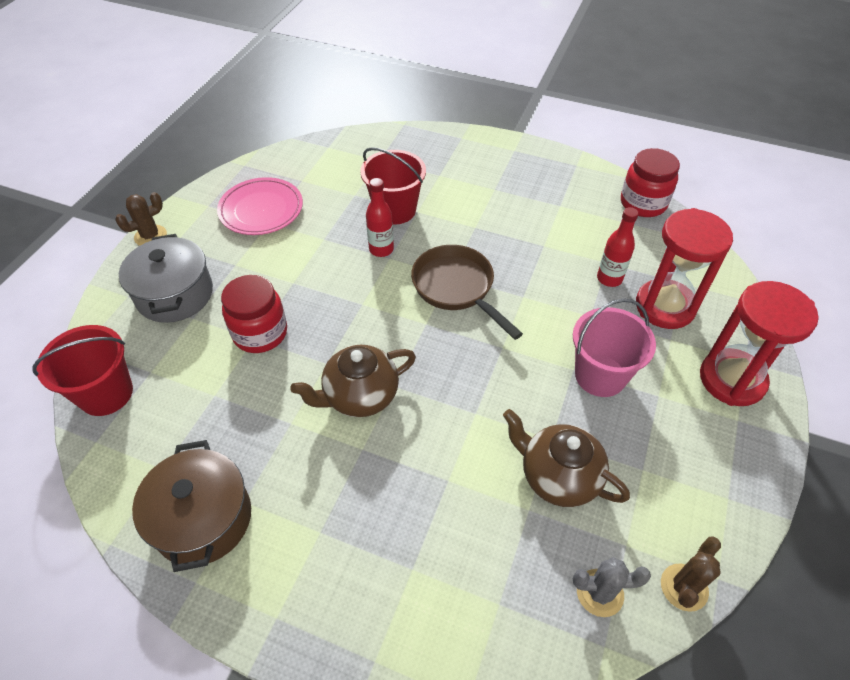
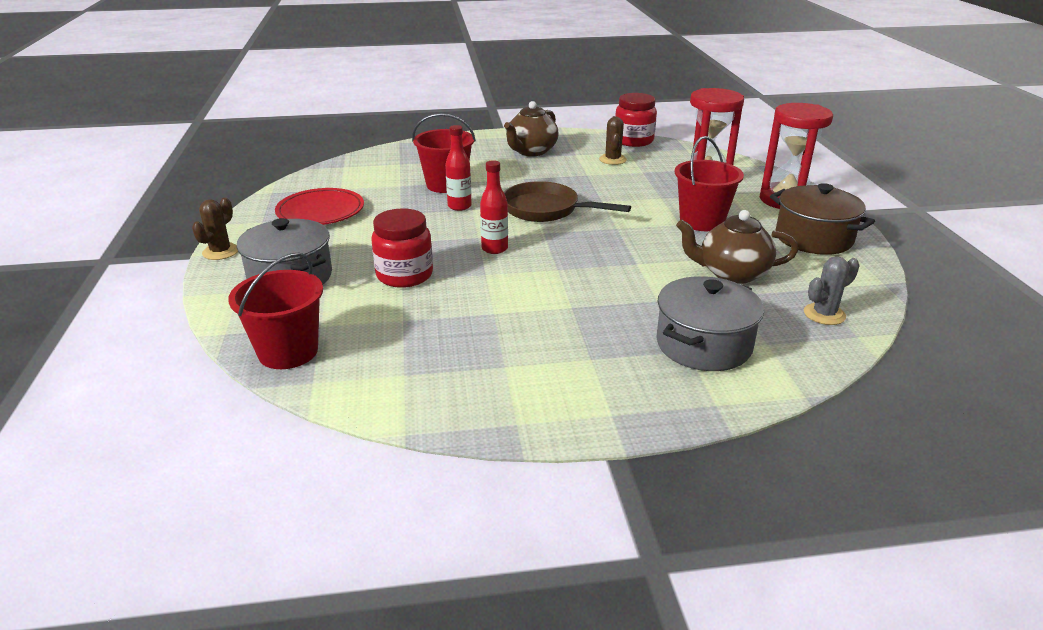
camera: 30 degrees left, 20 degrees down
(203, 519) = (479, 388): brown pot -> brown pot (813, 238)
(261, 210) = (320, 212): pink plate -> red plate
(360, 396) = (535, 282): brown teapot -> brown teapot (531, 151)
(435, 570) = (703, 345): none -> grey pot
(600, 375) = (702, 221): pink bucket -> red bucket
(609, 279) = (653, 178): red bottle -> red bottle (494, 249)
(684, 587) = (870, 293): brown cactus -> brown cactus (612, 160)

